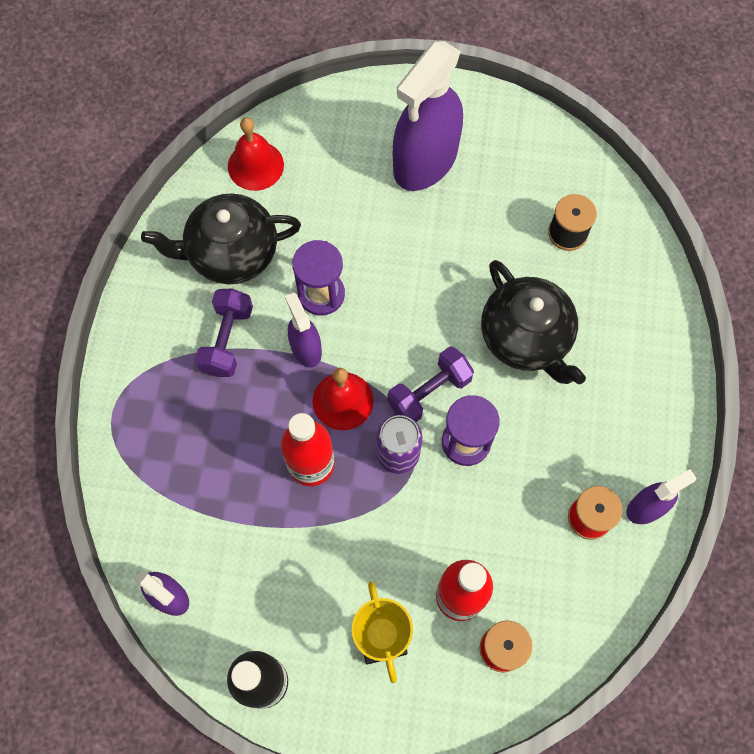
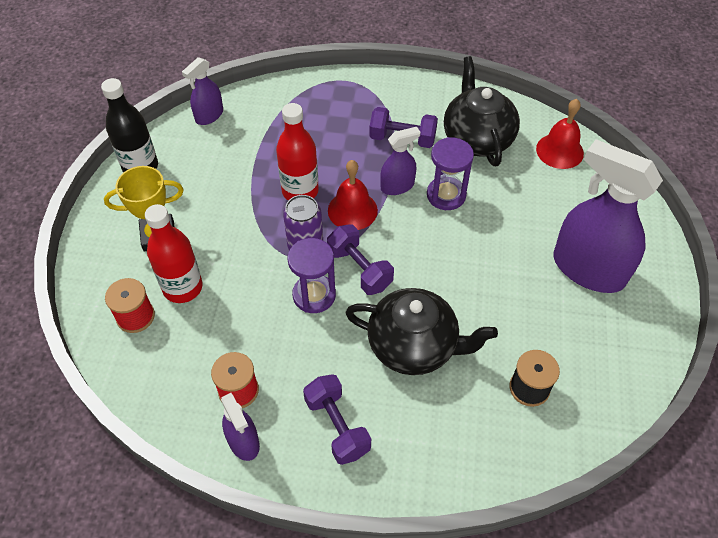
camera: 90 degrees right, 15 degrees down
(526, 338) = (414, 346): black teapot -> black teapot turned 135 degrees counterclockwise
(622, 414) = (337, 426): none -> purple dumbbell

